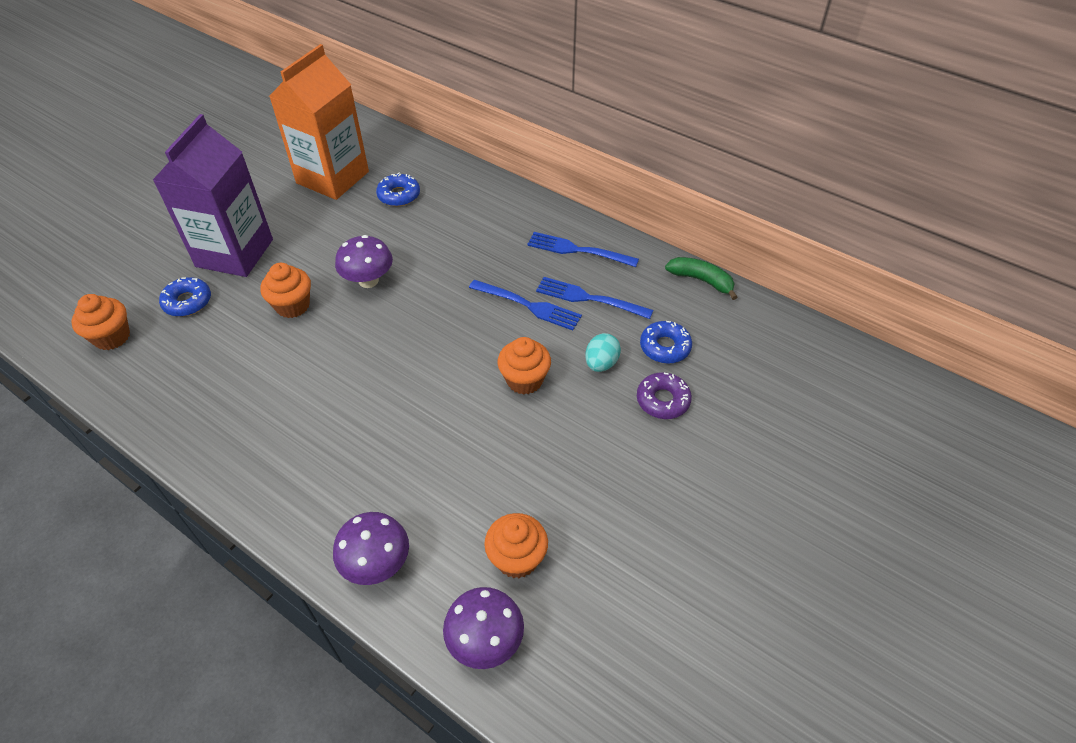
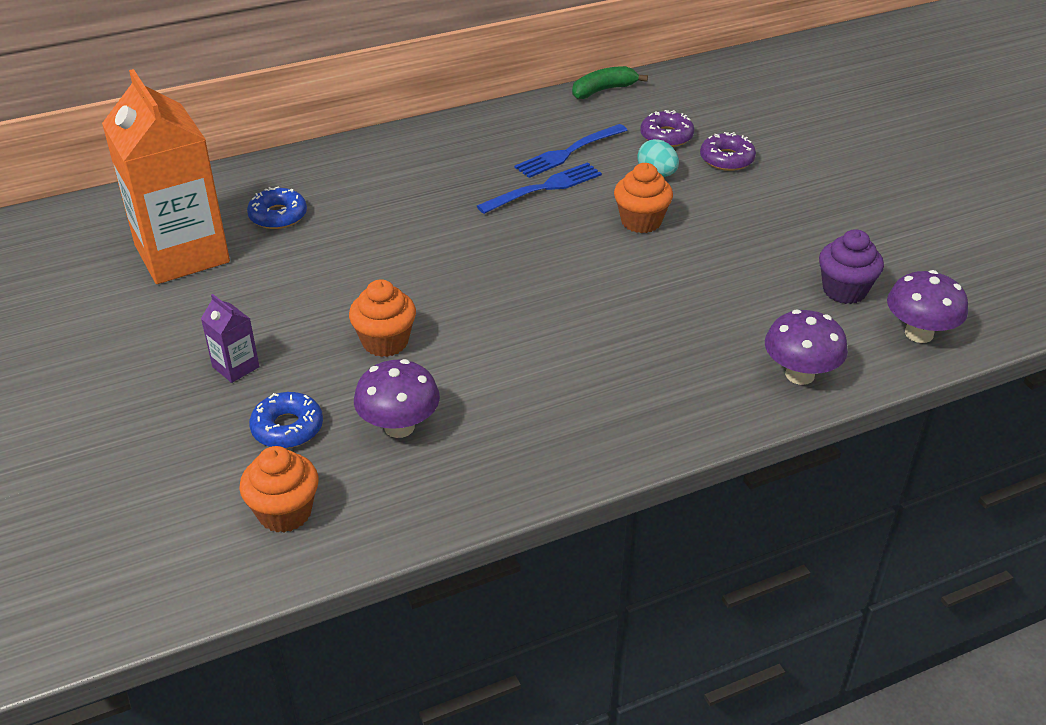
camera: 60 degrees left, 10 degrees down
(234, 253) = (236, 367): purple carton -> purple carton, size x0.40
(368, 280) = (401, 276): purple mushroom -> purple mushroom (399, 427)
(517, 558) = (844, 290): orange cupcake -> purple cupcake
(578, 250) = (496, 136): blue fork -> none
(665, 347) = (666, 136): blue donut -> purple donut

